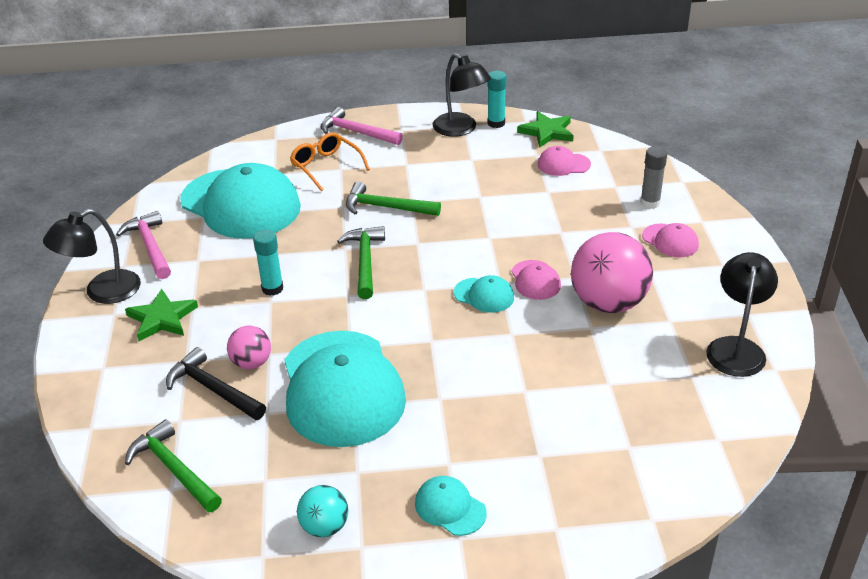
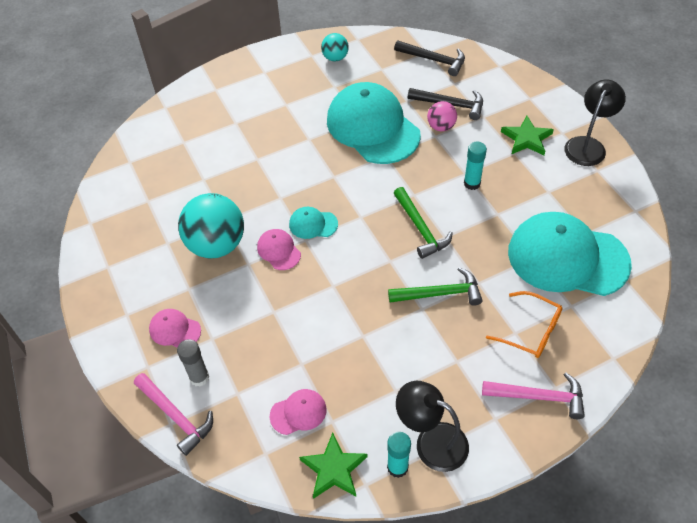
camera: 160 degrees right, 15 degrees up
(150, 246) = (596, 192): pink hammer -> pink hammer (176, 416)
(174, 469) = (433, 60): green hammer -> black hammer
(450, 508) = (275, 83): turquoise cap -> none
(608, 303) = (216, 245): pink ball -> turquoise ball
(736, 348) = (117, 232): black lamp -> none

